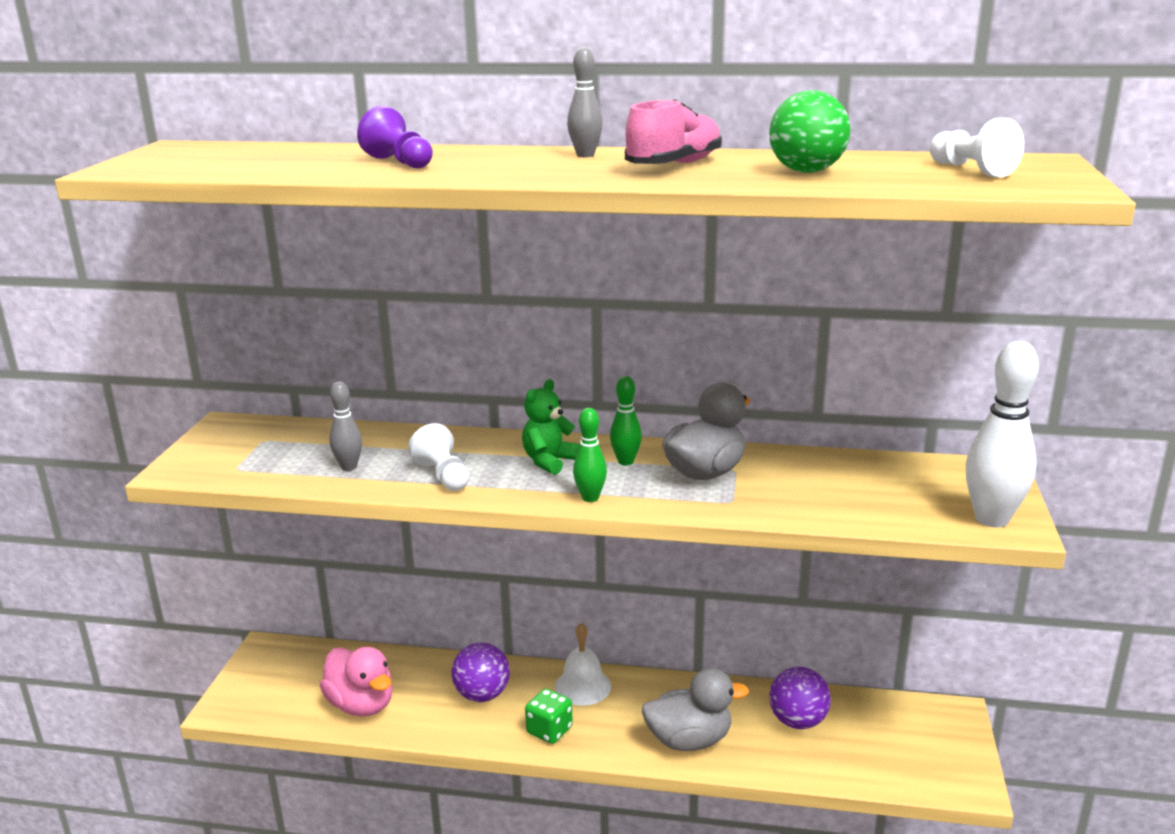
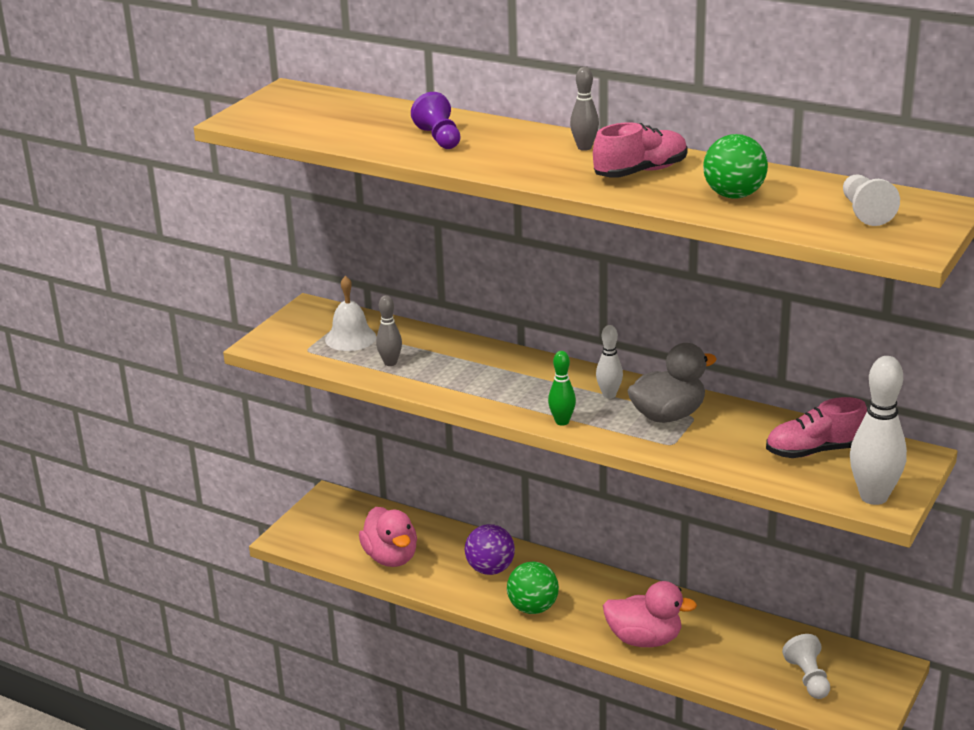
camera: 20 degrees right, 5 degrees up
(443, 476) = (458, 383): white pawn -> white pawn (808, 678)
(549, 461) = (547, 384): green teddy bear -> none
(549, 730) = (533, 608): green dice -> green ball
(582, 686) = (576, 579): white bell -> white bell (350, 338)
(625, 461) = (609, 395): green bowling pin -> white bowling pin
(689, 740) = (644, 639): grey duck -> pink duck
(797, 721) = (746, 644): purple ball -> none
(889, 482) = (815, 451): none -> pink shoe

